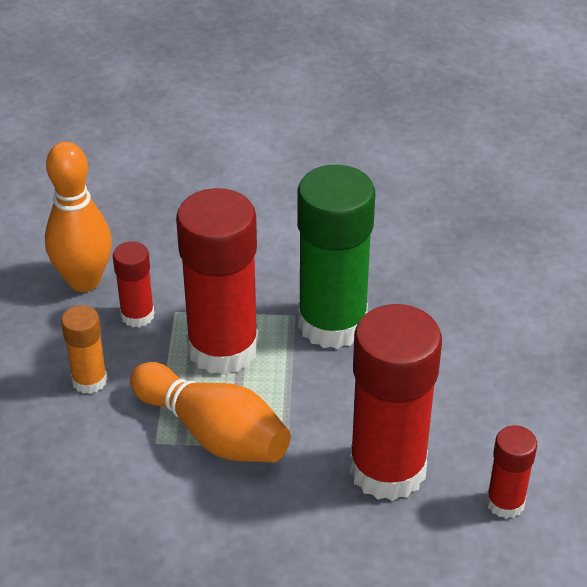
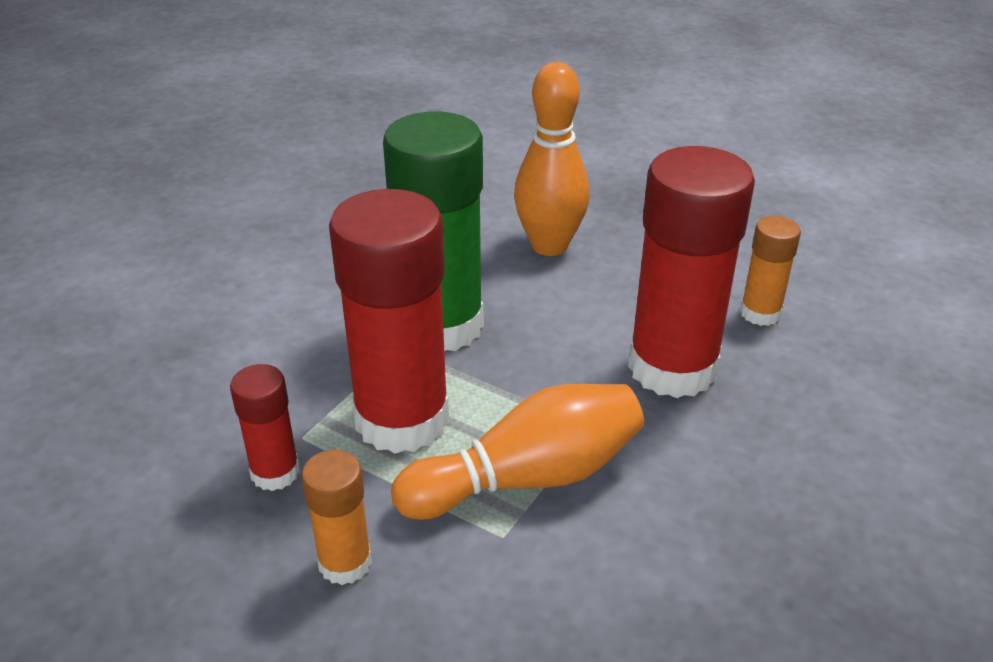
camera: 60 degrees left, 5 degrees down
(84, 281) = (159, 501): orange bowling pin -> orange bowling pin (549, 245)
(505, 502) = (760, 313): red glue stick -> orange glue stick

